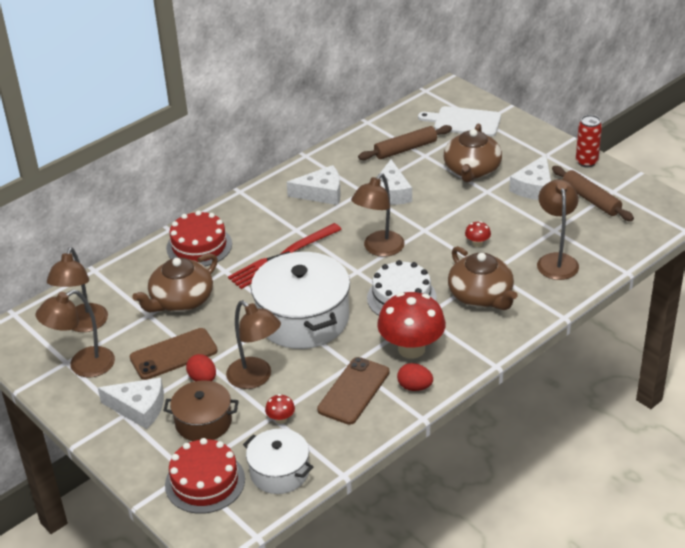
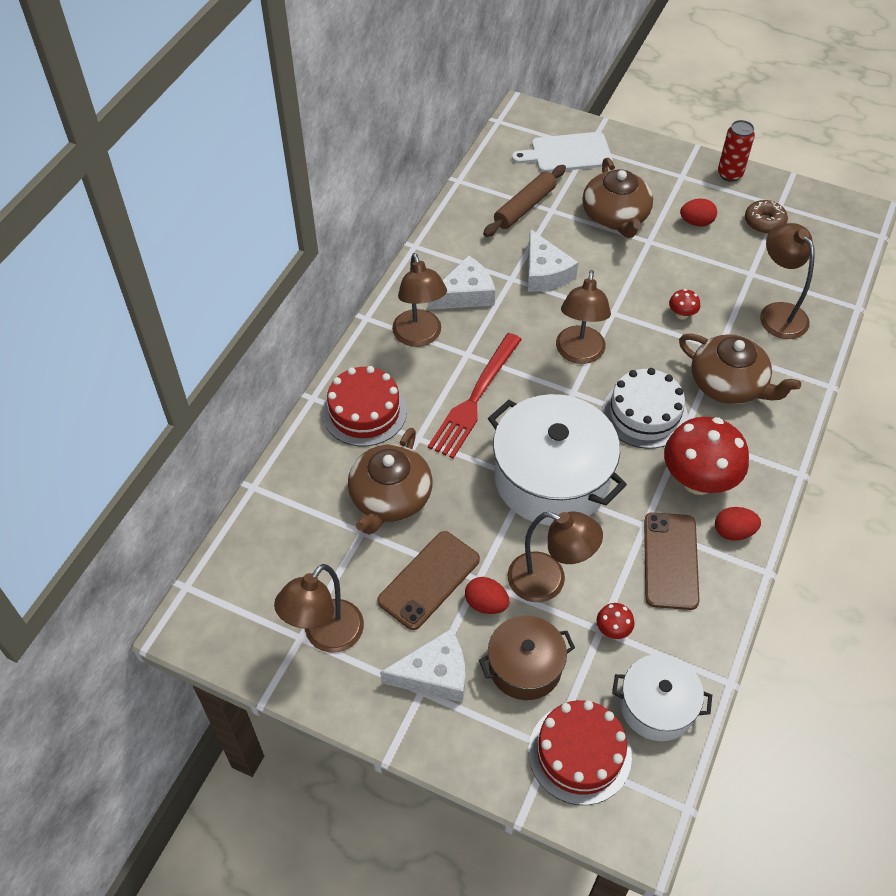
camera: 25 degrees left, 15 degrees up
(84, 325) = (289, 573): brown lamp -> brown lamp (419, 337)
(534, 187) = (696, 222): white cheese -> red egg
(591, 199) = (764, 222): brown rolling pin -> brown donut

